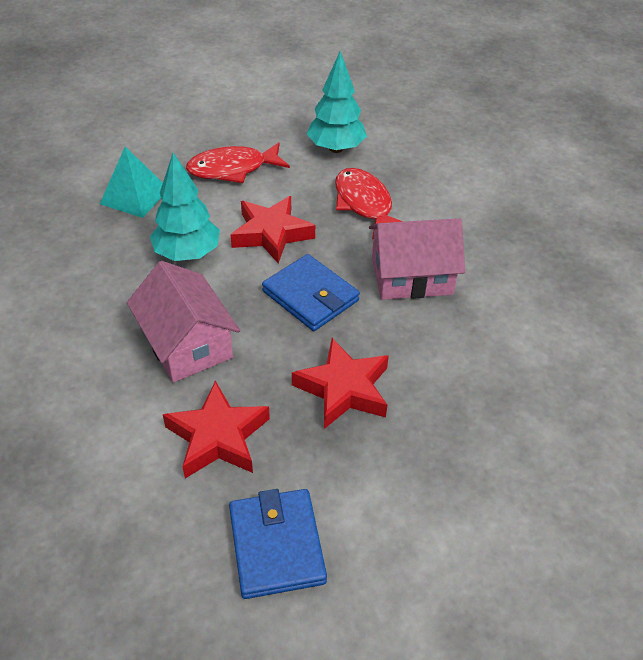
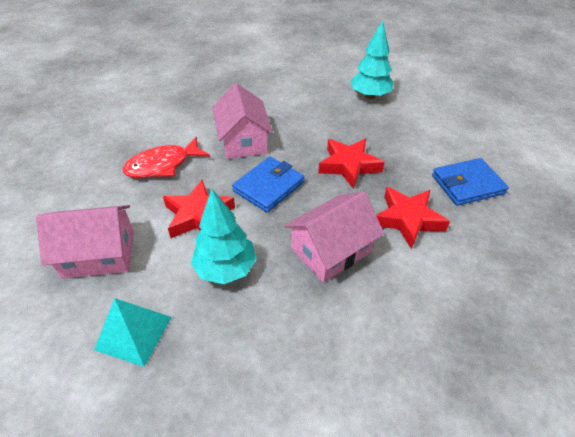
camera: 95 degrees left, 0 degrees up
(233, 169) = (99, 254): red fish -> pink house
(336, 148) = (82, 185): turquoise tree -> turquoise tree (369, 96)

